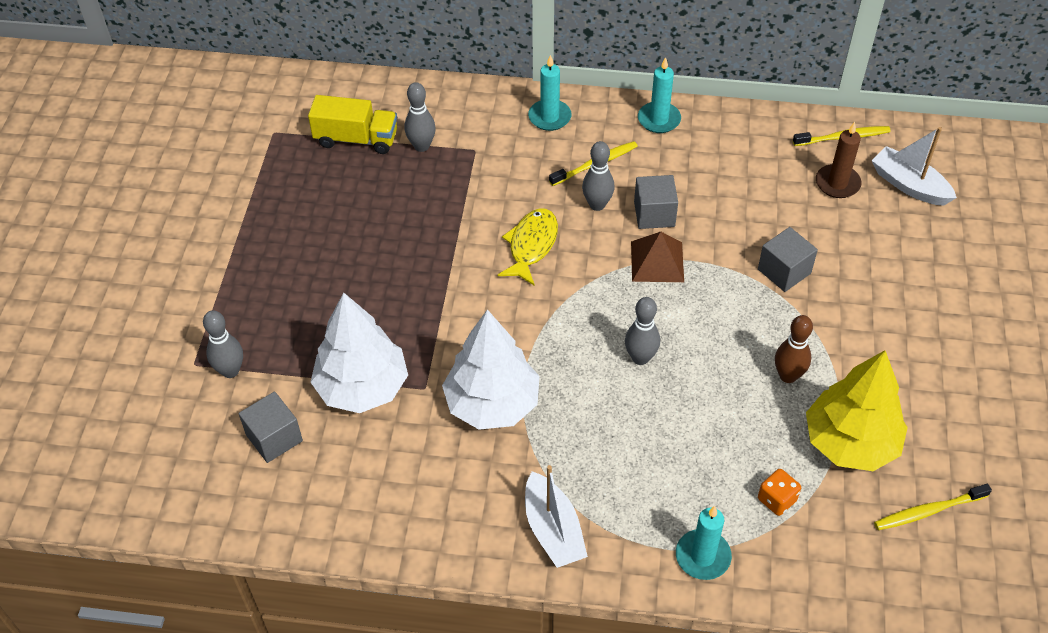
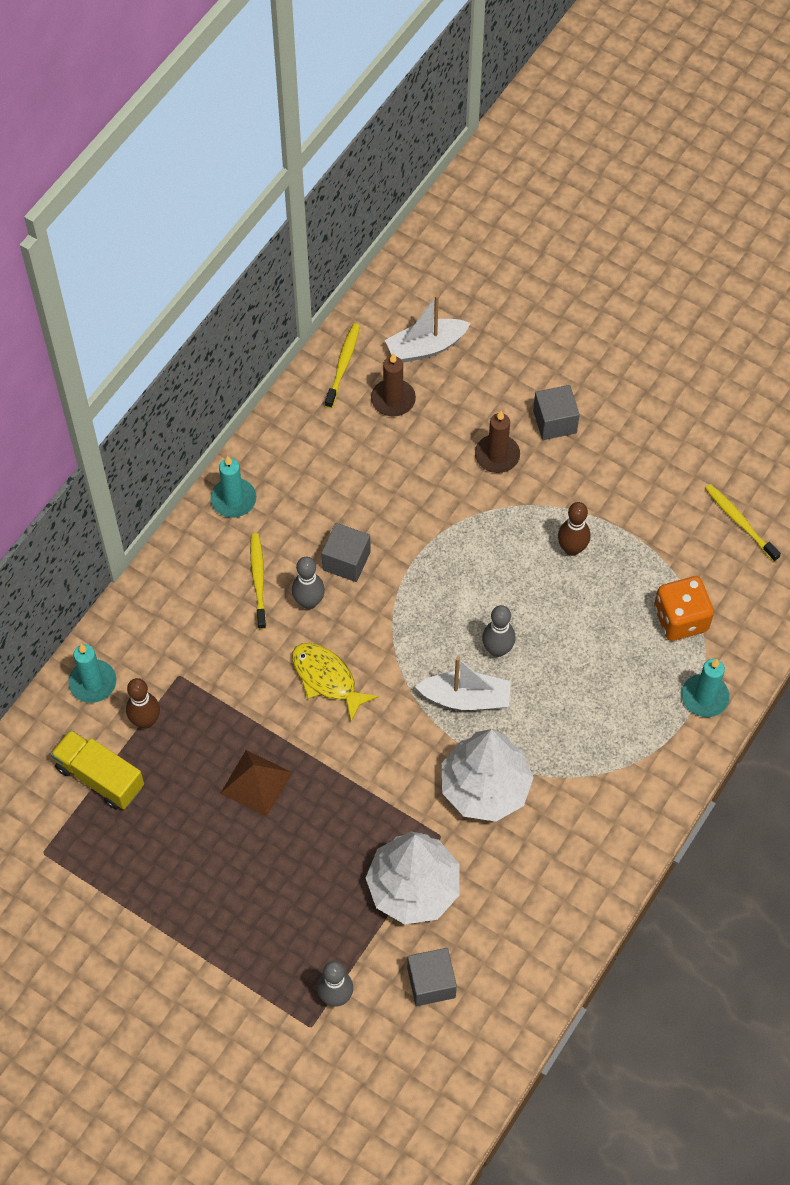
camera: 65 degrees left, 10 degrees up
(356, 139) = (100, 777): yellow truck -> yellow truck turned 90 degrees counterclockwise
(421, 146) = (145, 721): grey bowling pin -> brown bowling pin
(549, 117) = (174, 590): turquoise candle -> turquoise candle (93, 683)
(553, 530) = (630, 795): white boat -> white boat (466, 698)
(657, 261) = (401, 585): brown pyramid -> brown pyramid (256, 782)
(776, 500) = (680, 619): orange dice -> orange dice, size x1.73
(784, 271) = (465, 493): grey cube -> grey cube (554, 422)
(841, 279) = (497, 455): none -> brown candle
(850, 442) = (655, 539): yellow tree -> none
(927, 511) = (739, 521): yellow toothbrush -> yellow toothbrush turned 135 degrees clockwise

